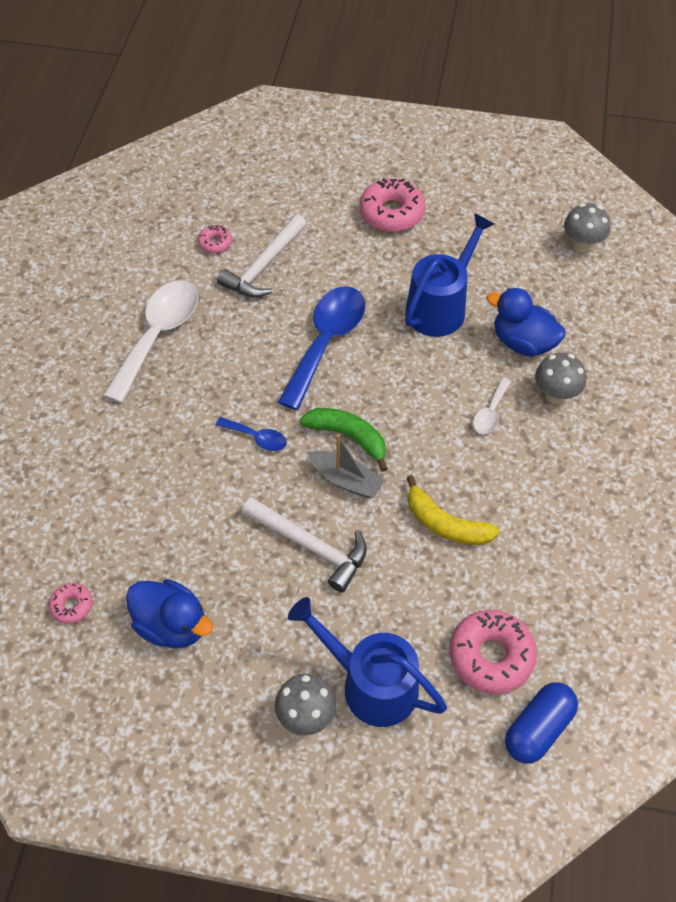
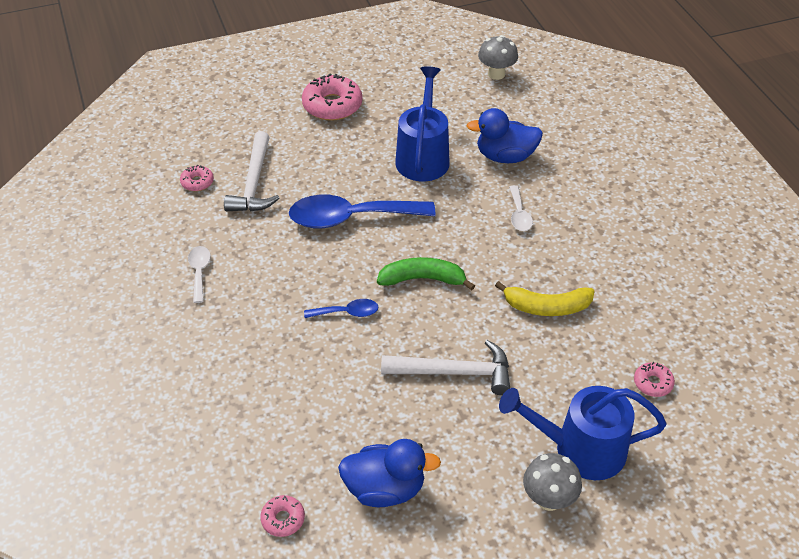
camera: 30 degrees left, 10 degrees down
(158, 335) = (199, 272): white spoon -> white spoon, size x0.47
(326, 342) = (351, 218): blue spoon -> blue spoon turned 90 degrees counterclockwise
(345, 480) = (445, 311): grey boat -> none
(491, 656) = (653, 383): pink donut -> pink donut, size x0.51
(538, 728) = (725, 416): blue capsule -> none
(555, 394) = (557, 182): grey mushroom -> none

